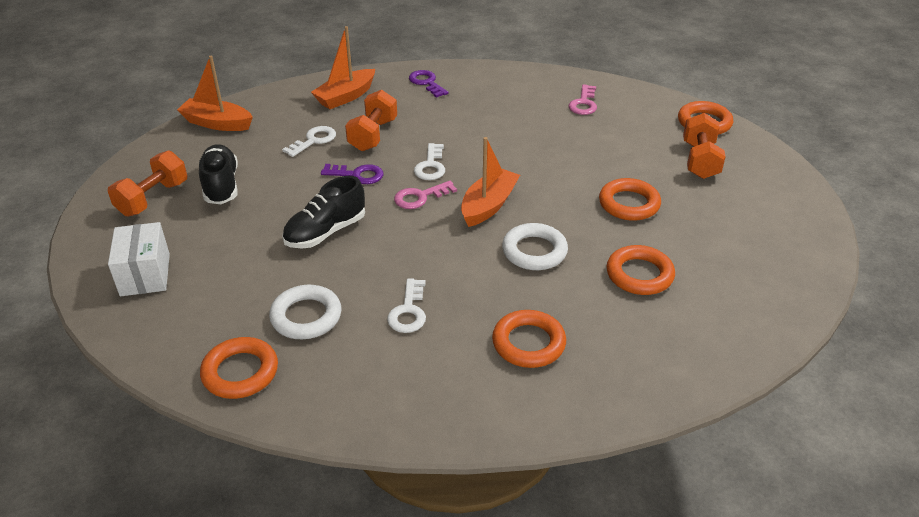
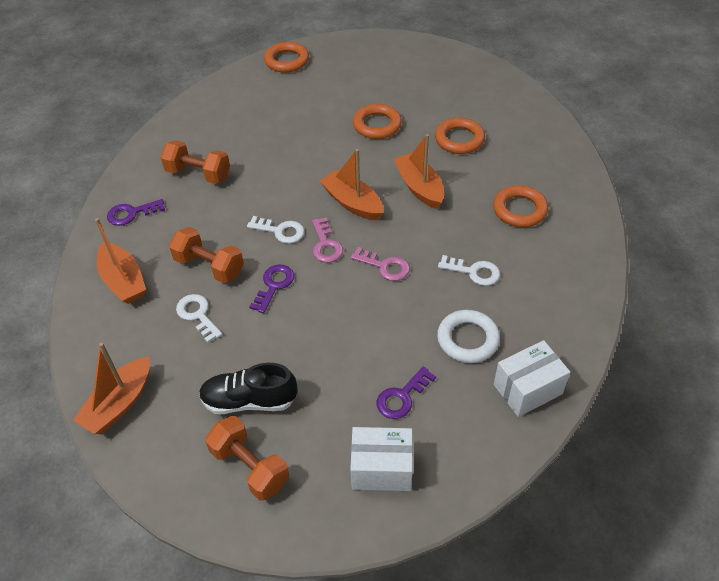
camera: 75 degrees left, 10 degrees up
(227, 277) = (402, 397): none -> purple key
(240, 372) = (527, 389): orange ring -> white box
(325, 232) = (356, 317): black shoe -> none
(534, 251) = (419, 187): white ring -> orange boat
(584, 103) = (226, 117): pink key -> pink key (384, 266)
(700, 160) = (336, 76): orange dumbbell -> orange dumbbell (198, 174)

